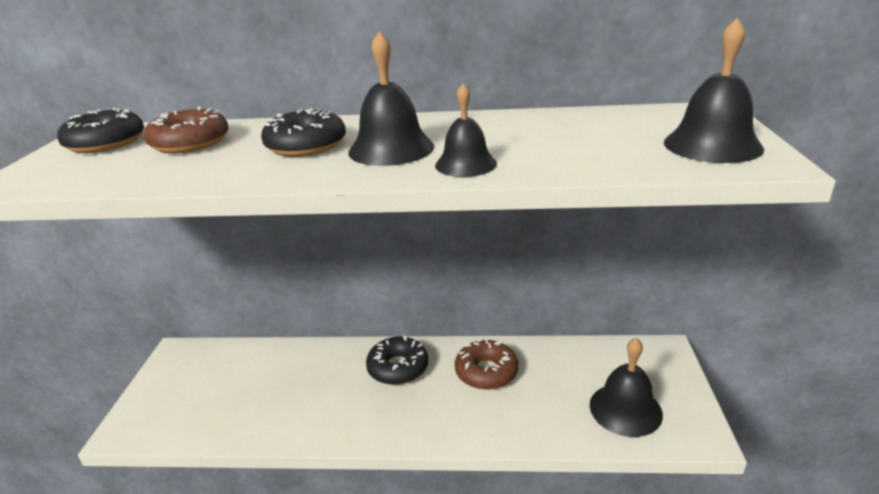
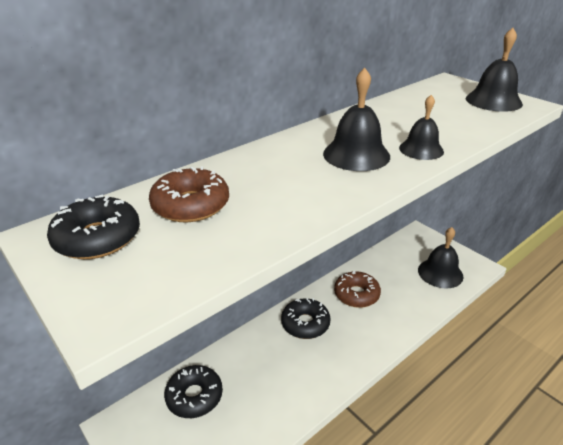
camera: 45 degrees left, 5 degrees up
(306, 145) = (294, 172): black donut -> black donut (194, 396)

